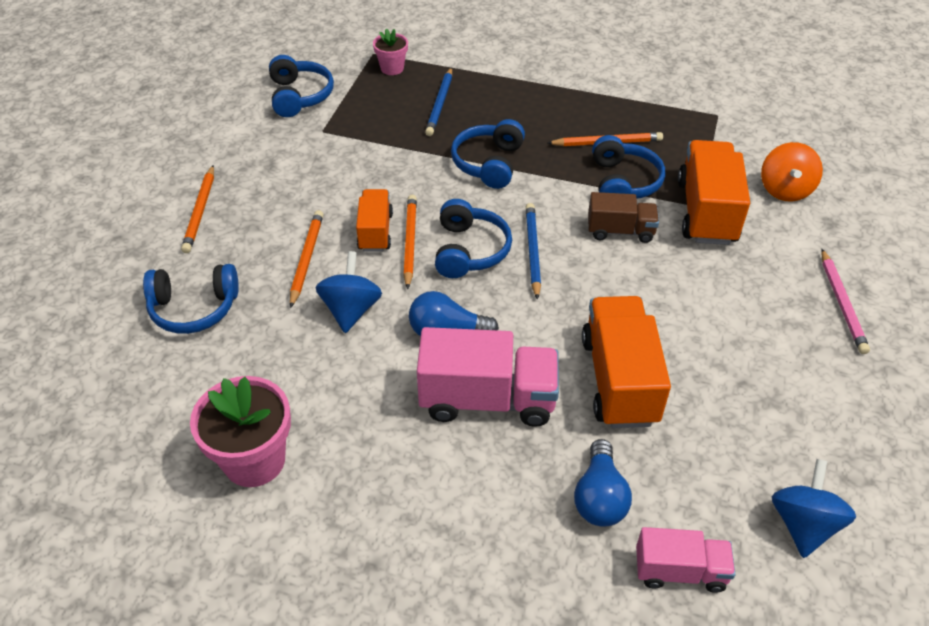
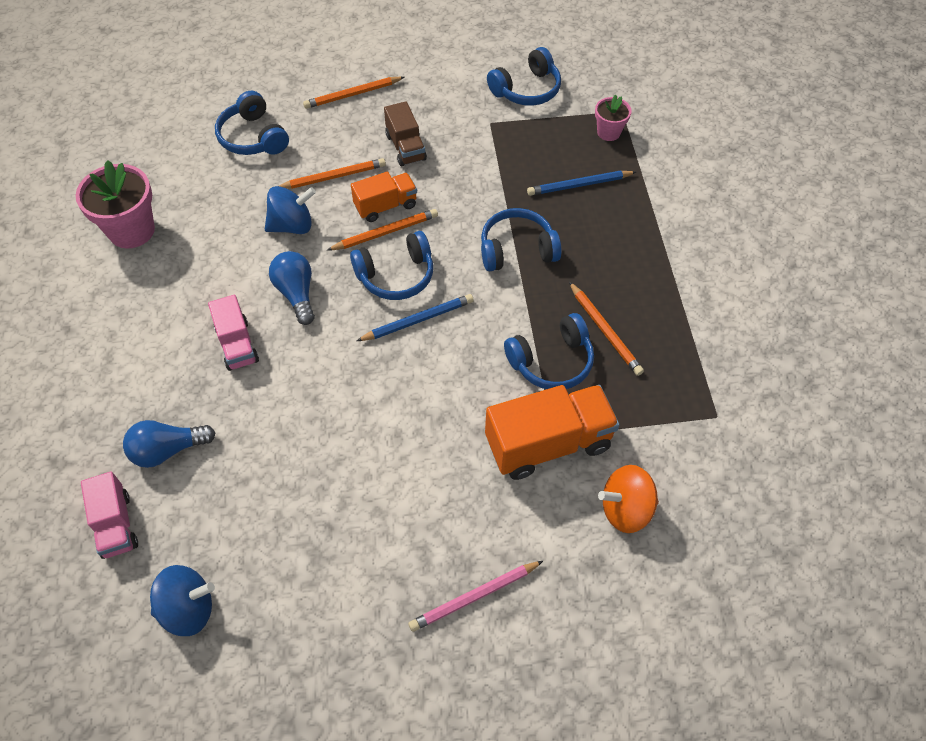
camera: 65 degrees right, 10 degrees up
(487, 399) = (237, 344): pink truck -> pink truck, size x0.59
(619, 380) = (293, 429): orange truck -> none
(620, 231) = (480, 378): brown truck -> brown truck (405, 147)

